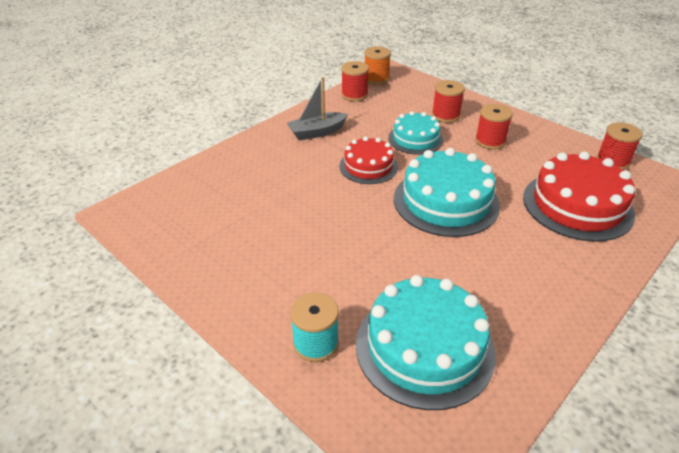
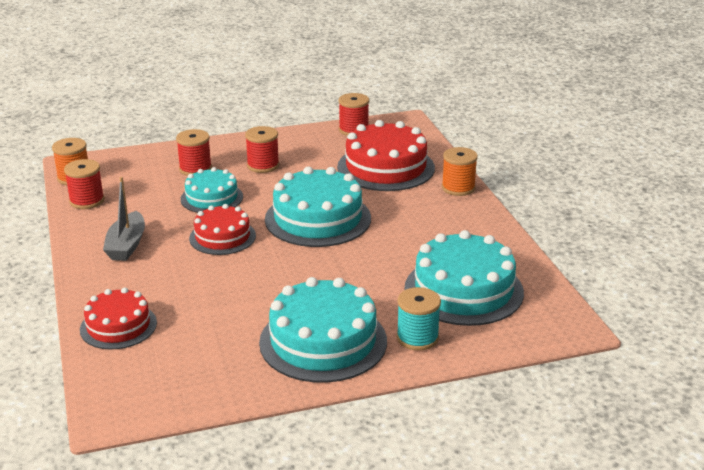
camera: 60 degrees left, 10 degrees down
(219, 171) = (118, 326): none -> red cake
(267, 281) = (323, 341): none -> turquoise cake
(606, 268) = (458, 188): none -> orange spool

